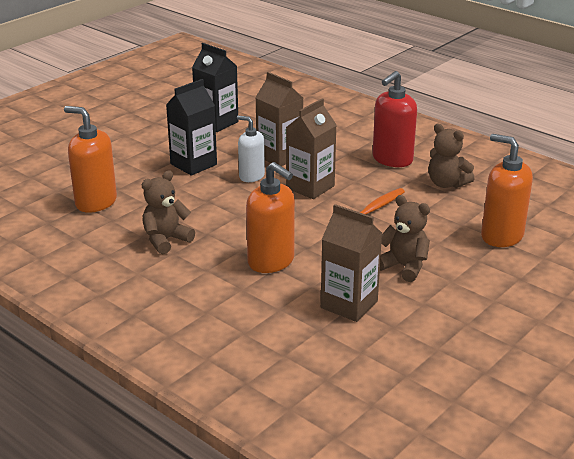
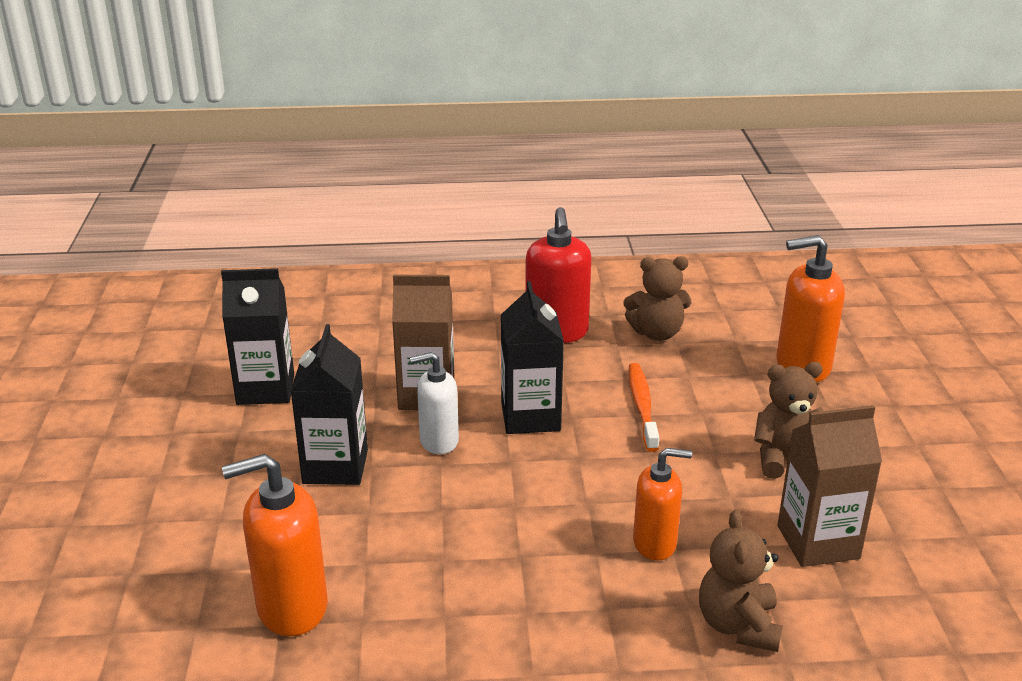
camera: 45 degrees left, 0 degrees up
(166, 240) = (486, 600): brown teddy bear -> brown teddy bear (738, 625)
(271, 261) = (655, 543): orange soap dispenser -> orange soap dispenser, size x0.66
(310, 187) = (530, 417): brown carton -> black carton

